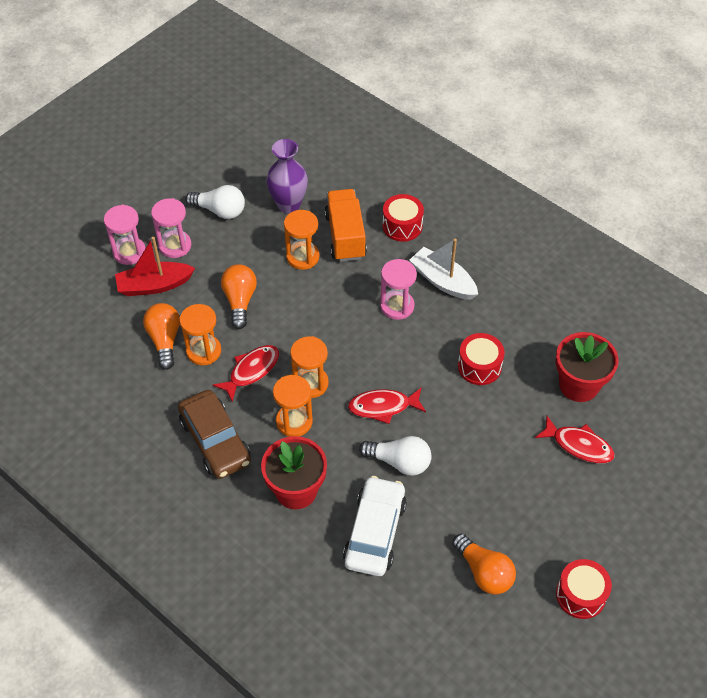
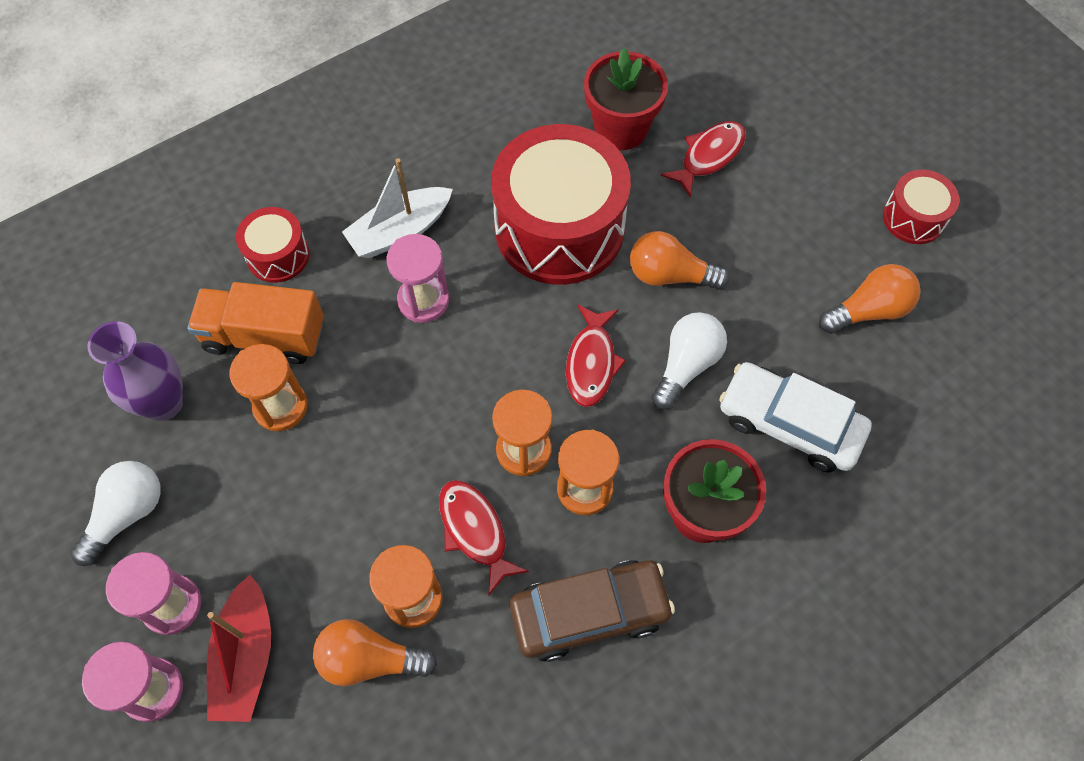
camera: 75 degrees left, 10 degrees up
(240, 301) = (332, 520): orange light bulb -> orange light bulb (670, 275)
(479, 366) = (559, 228): red drum -> red drum, size x2.10

